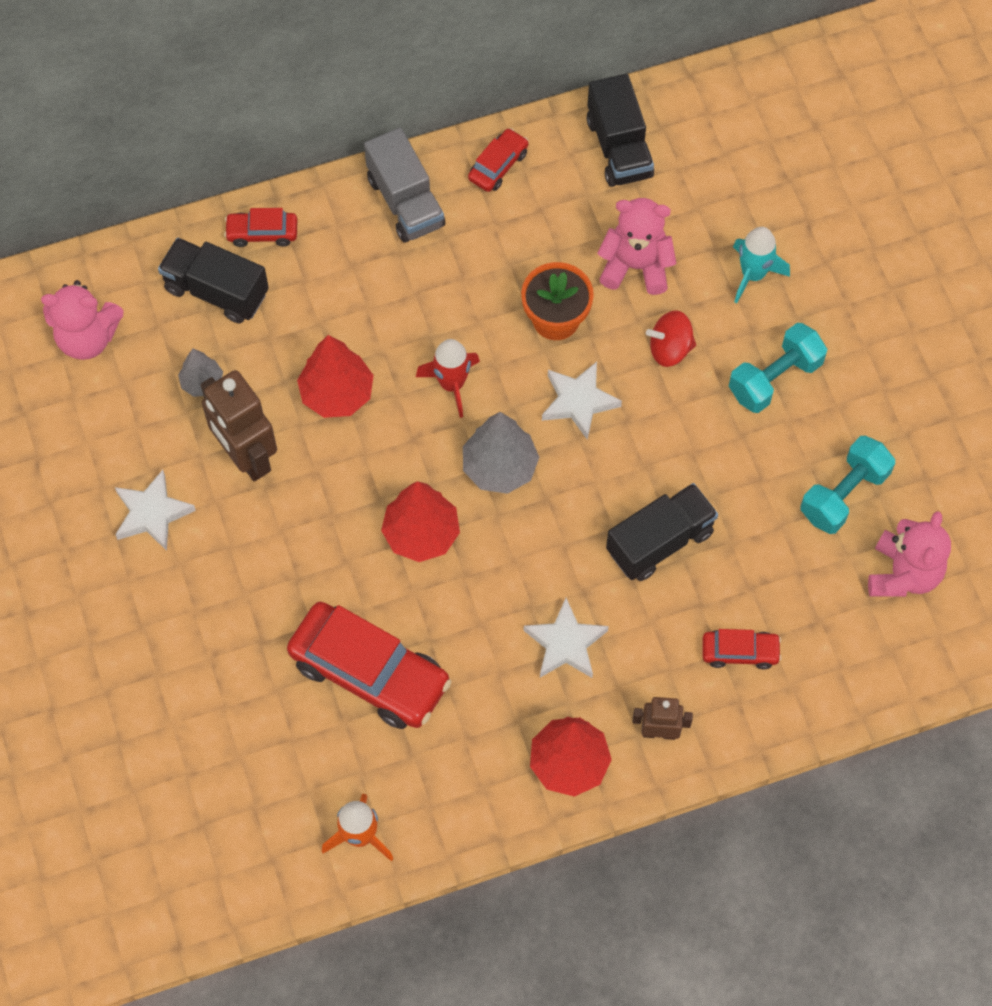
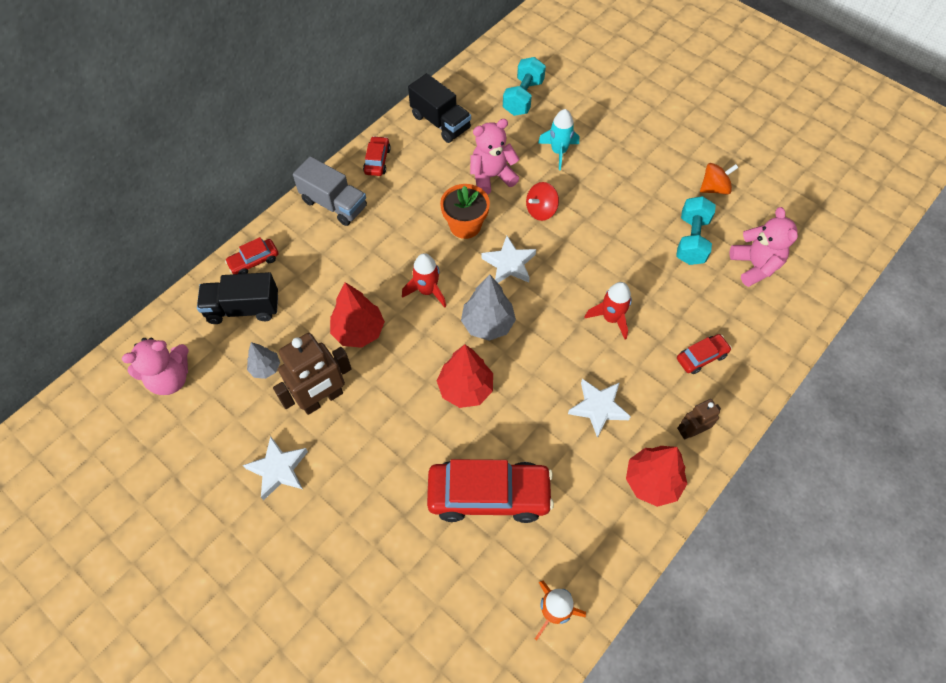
camera: 30 degrees left, 5 degrees down
(246, 456) = (322, 399): brown robot -> brown robot turned 60 degrees counterclockwise
(660, 542) = (611, 318): black truck -> red rocket
(775, 378) = (609, 198): turquoise dumbbell -> turquoise dumbbell (523, 97)
(932, 438) = (714, 188): none -> orange spinning top

